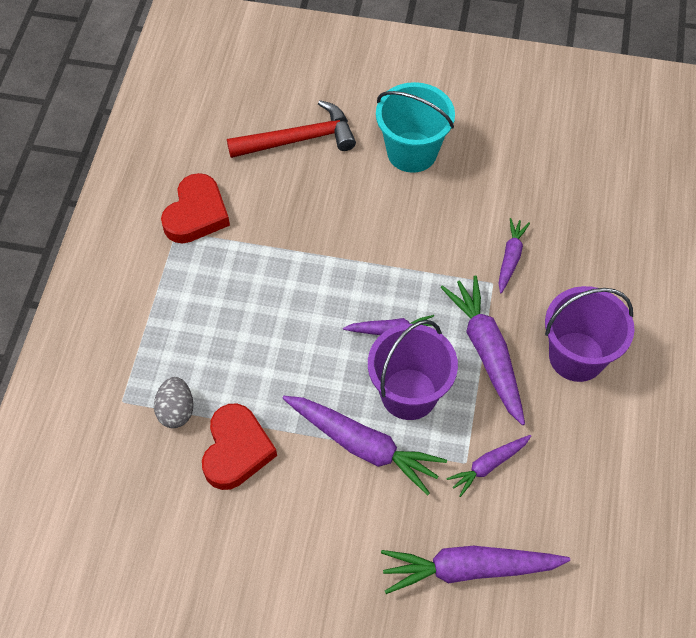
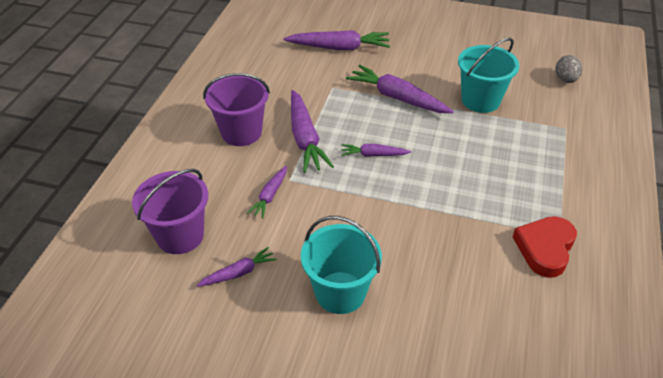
camera: 175 degrees left, 15 degrees down
(176, 411) = (526, 121): grey egg -> grey egg (565, 79)
(236, 450) = (480, 100): red heart -> turquoise bucket
(299, 139) = (455, 314): red hammer -> none
(409, 394) = (364, 120): purple bucket -> purple bucket (180, 236)
(488, 465) = (318, 85): purple carrot -> purple carrot (239, 273)

